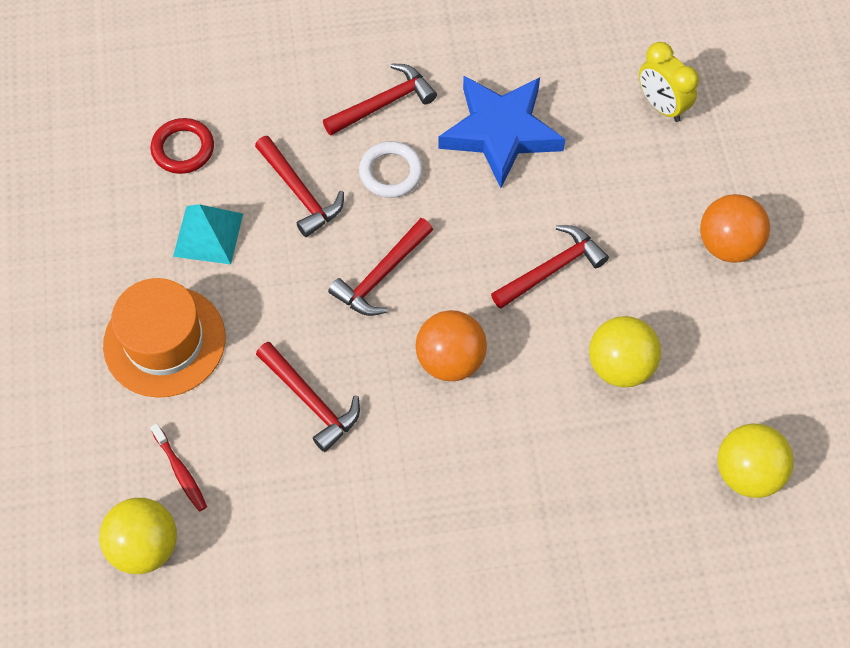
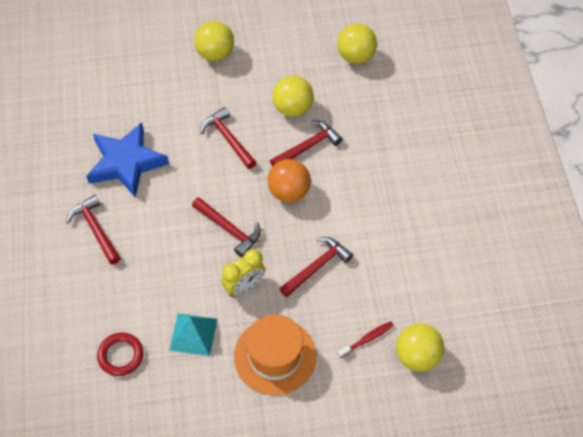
camera: 90 degrees left, 5 degrees down
(300, 193) = (163, 278): red hammer -> red hammer (308, 147)
(391, 172) = (151, 225): white ring -> none
(661, 106) = (115, 78): yellow clock -> yellow clock (244, 286)
(728, 244) = (215, 54): orange ball -> yellow ball

